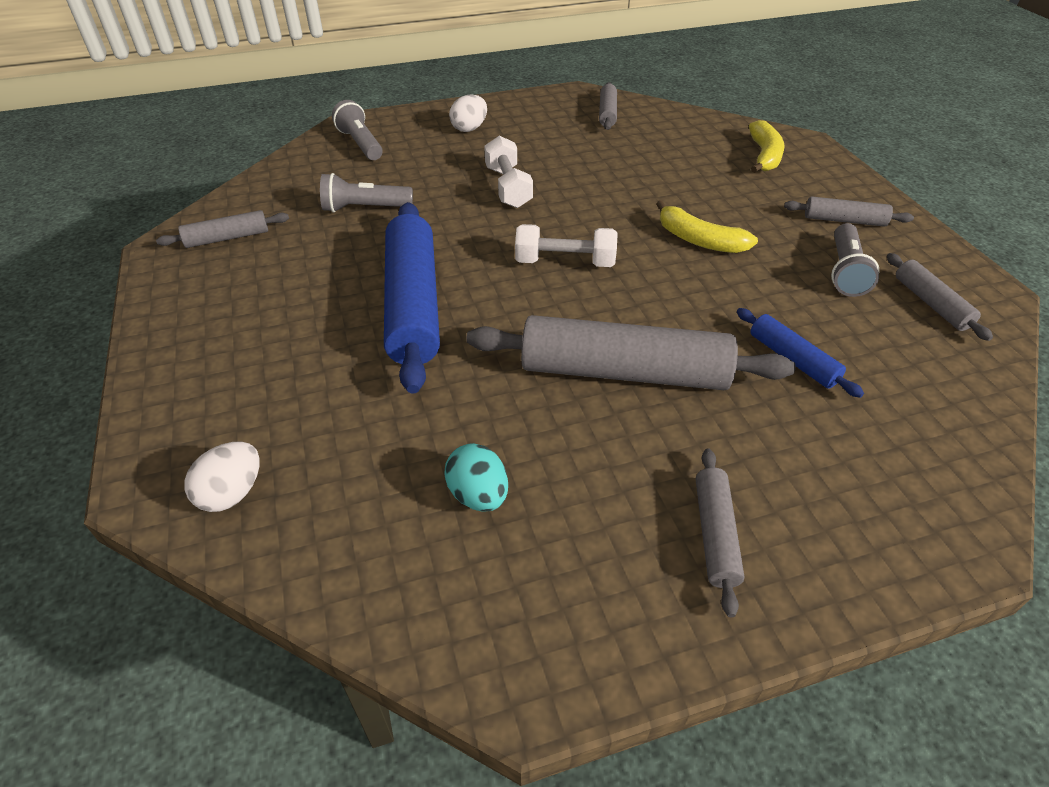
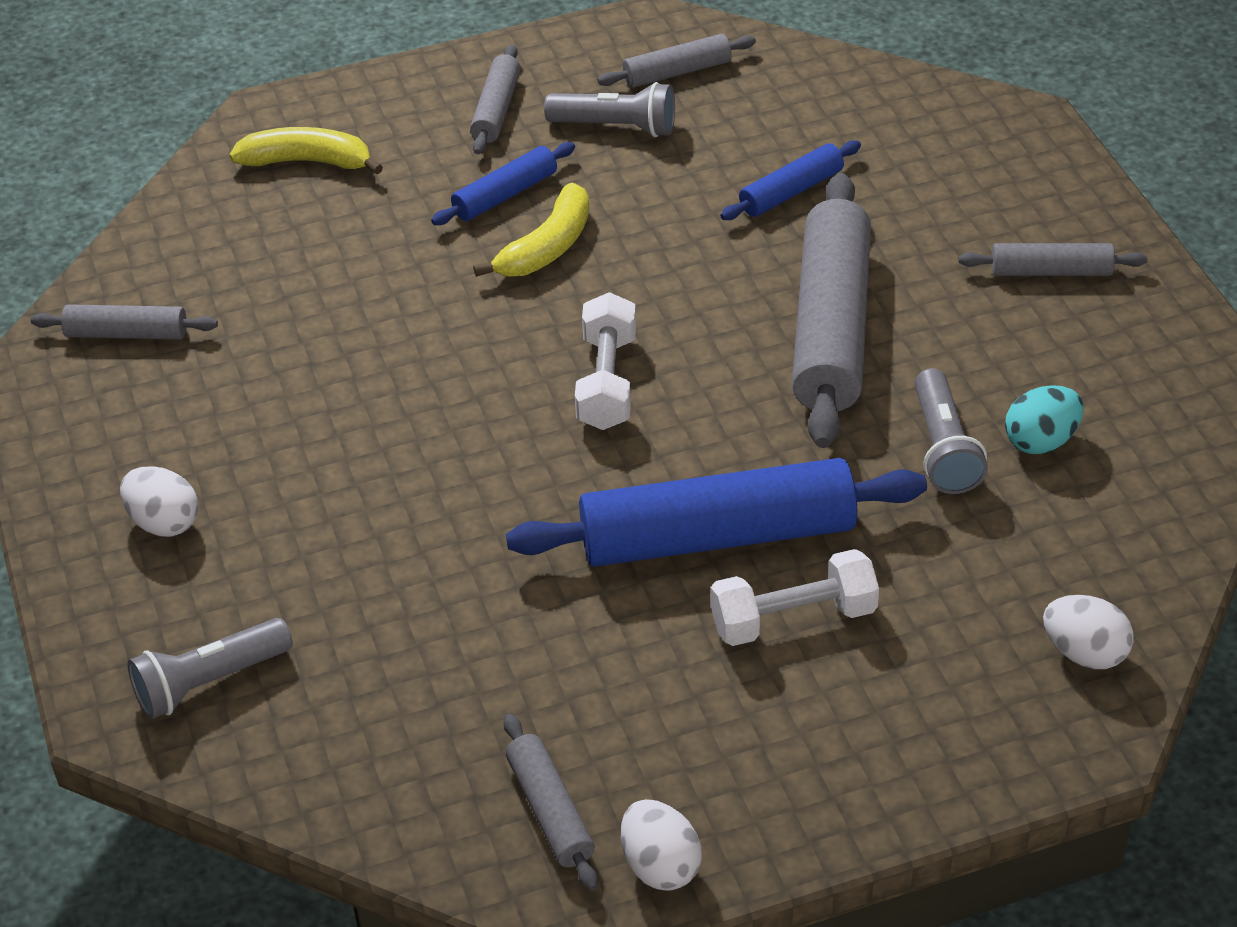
camera: 90 degrees left, 0 degrees up
(167, 274) = (660, 865): none -> white egg
(364, 208) = (455, 635): grey flashlight -> grey flashlight (944, 449)
(508, 187) = (391, 454): white dumbbell -> white dumbbell (793, 618)
(751, 224) = (505, 194): none -> blue rolling pin

